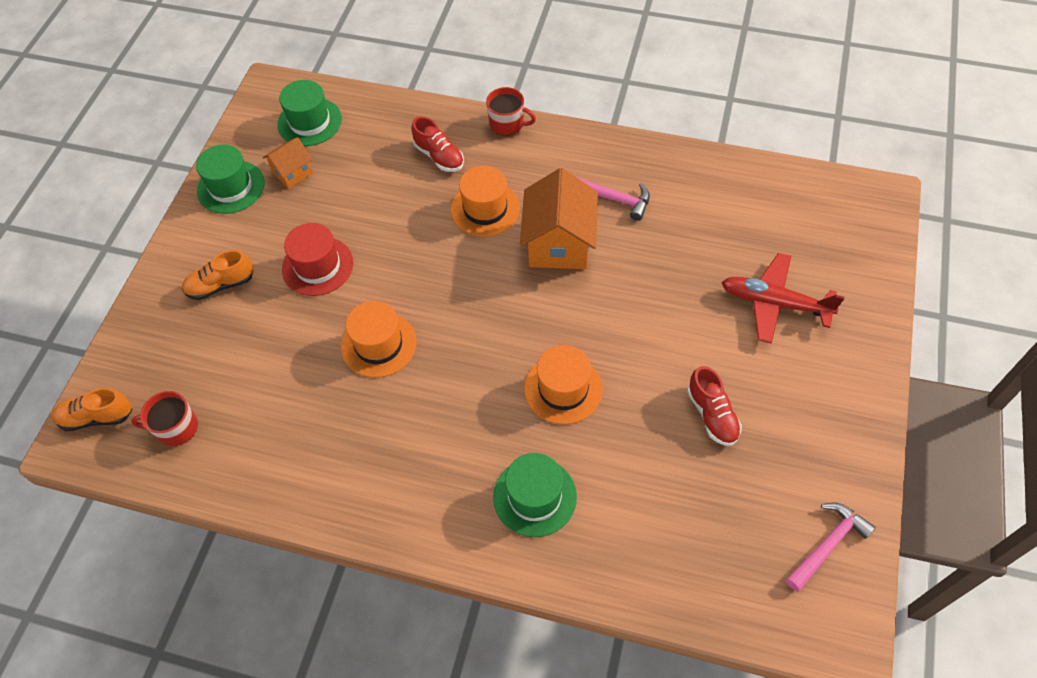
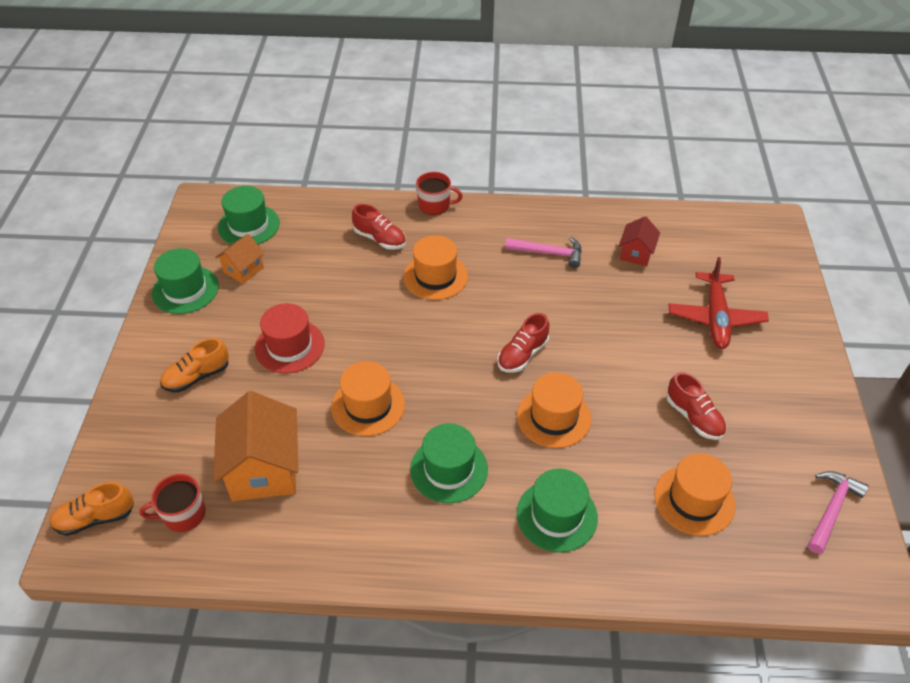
camera: 15 degrees left, 10 degrees down
(440, 427) = (449, 469): none -> green hat
(551, 313) = (522, 355): none -> red shoe
(559, 244) = (511, 296): orange house -> orange house (264, 469)
(682, 506) = (694, 500): none -> orange hat
(710, 213) = (636, 253): none -> red house
(774, 303) = (715, 318): red plane -> red plane turned 90 degrees counterclockwise

